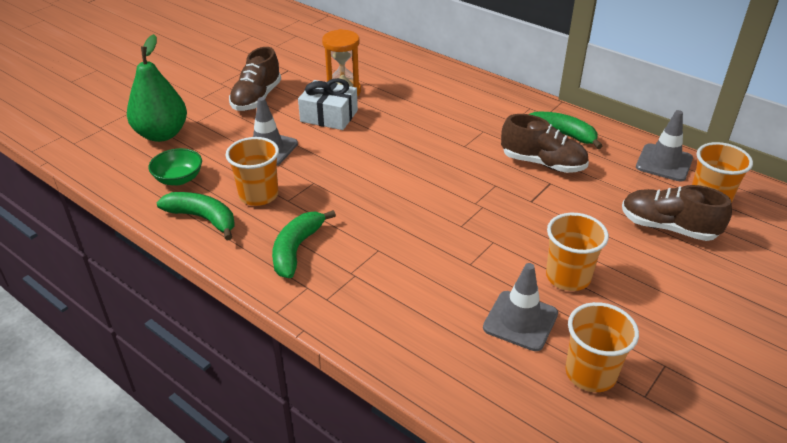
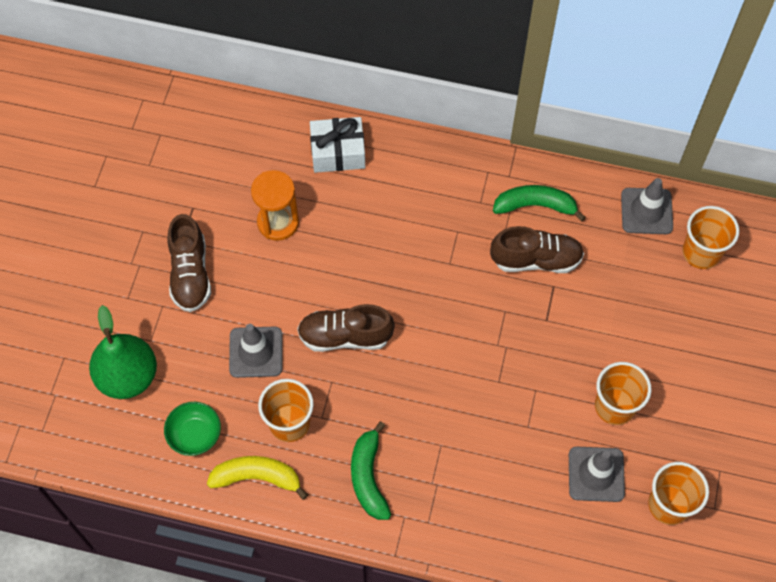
camera: 25 degrees left, 25 degrees up
(203, 218) = (257, 477): green banana -> yellow banana
(329, 116) = (287, 272): white gift -> white gift (338, 152)
(668, 227) = (676, 305): brown shoe -> brown shoe (345, 336)

